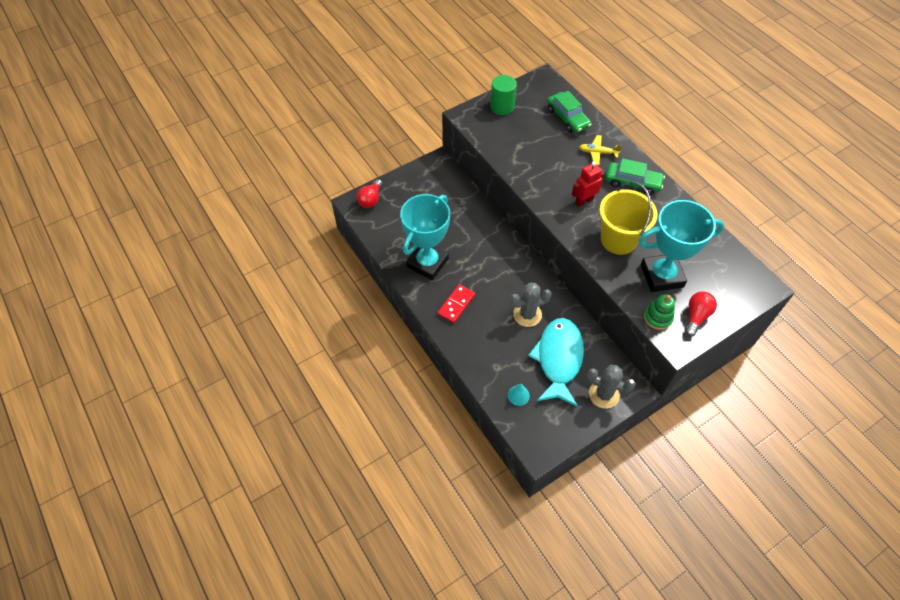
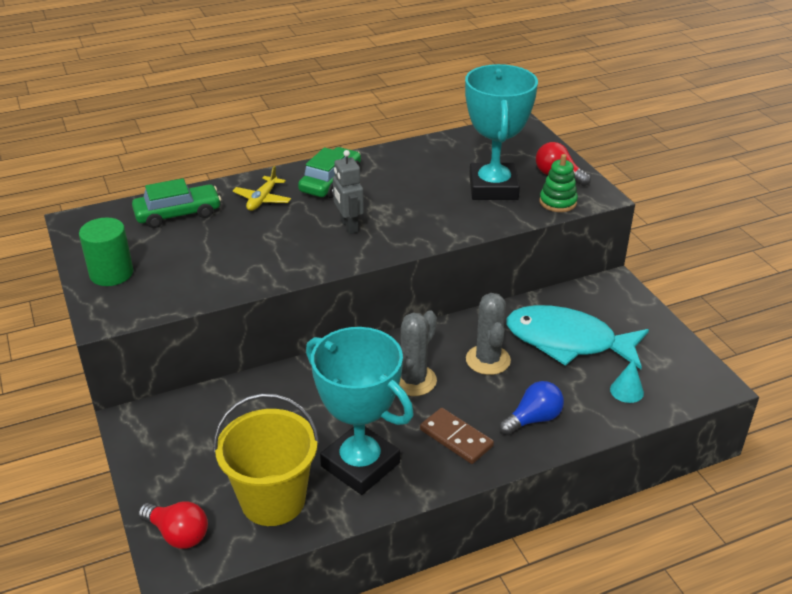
camera: 80 degrees left, 20 degrees down
(456, 304) = (456, 438): red domino -> brown domino
(480, 343) = (533, 419): none -> blue light bulb
(584, 201) = (348, 226): red robot -> grey robot
(604, 394) = (624, 310): grey cactus -> grey cactus (413, 380)
(618, 240) = (427, 209): yellow bucket -> yellow bucket (273, 500)

